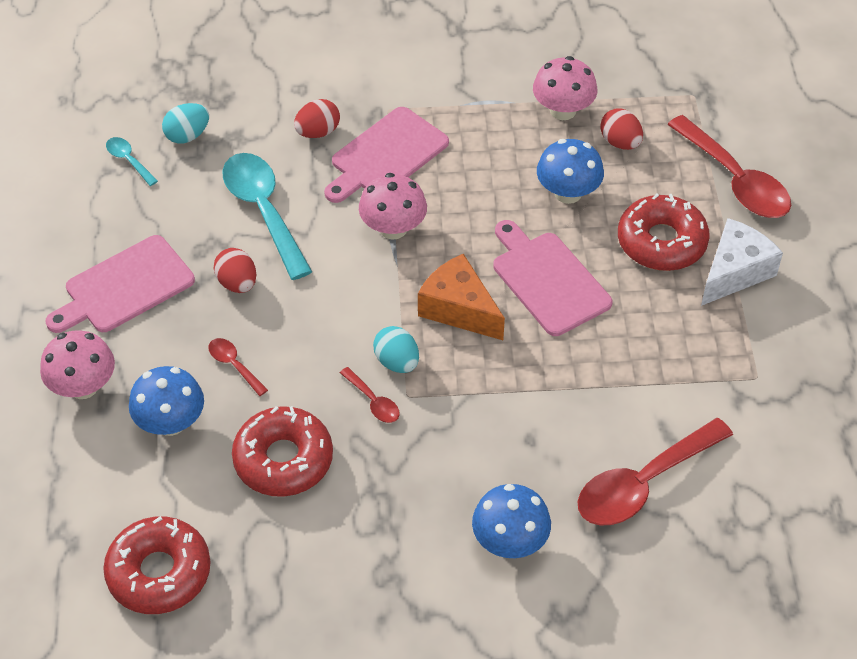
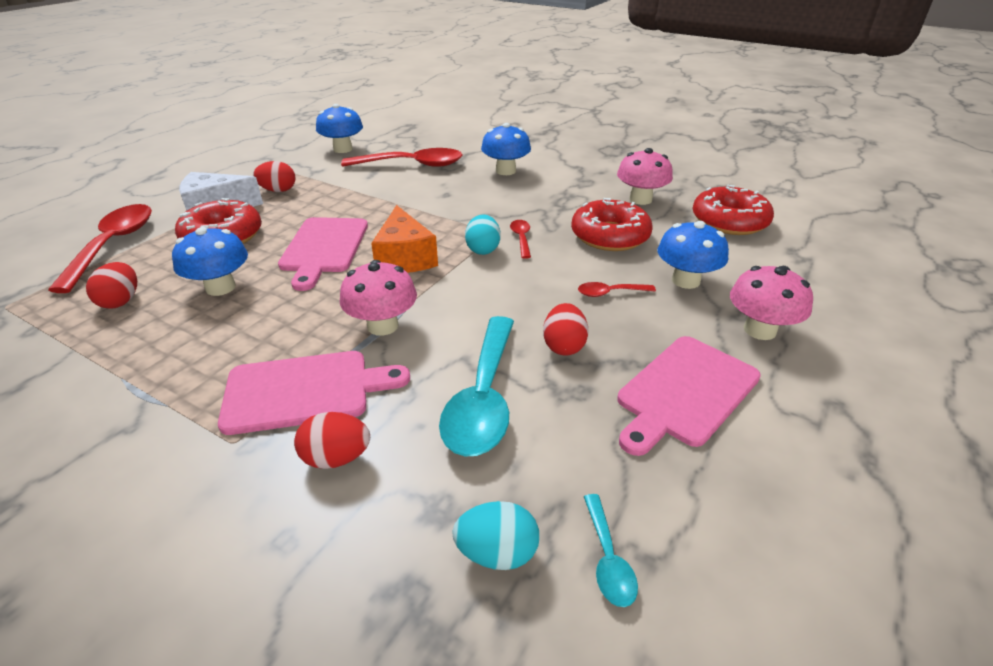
camera: 145 degrees left, 15 degrees down
(125, 287) = (685, 392): pink cutting board -> pink cutting board turned 135 degrees clockwise
(234, 365) = (610, 293): red spoon -> red spoon turned 90 degrees clockwise
(563, 110) = (104, 348): pink mushroom -> pink mushroom (640, 199)
(721, 335) = (278, 190): none -> red egg
(781, 470) = (343, 149): none -> blue mushroom

